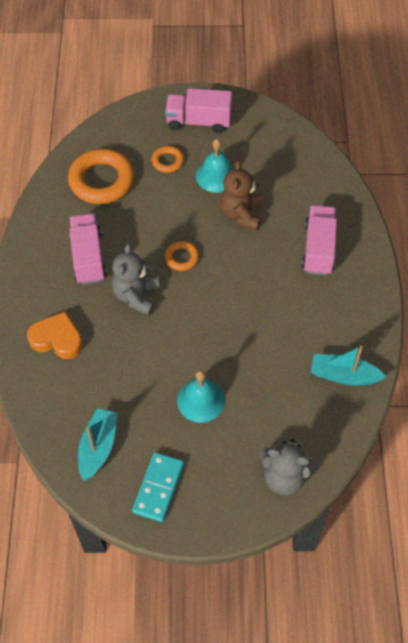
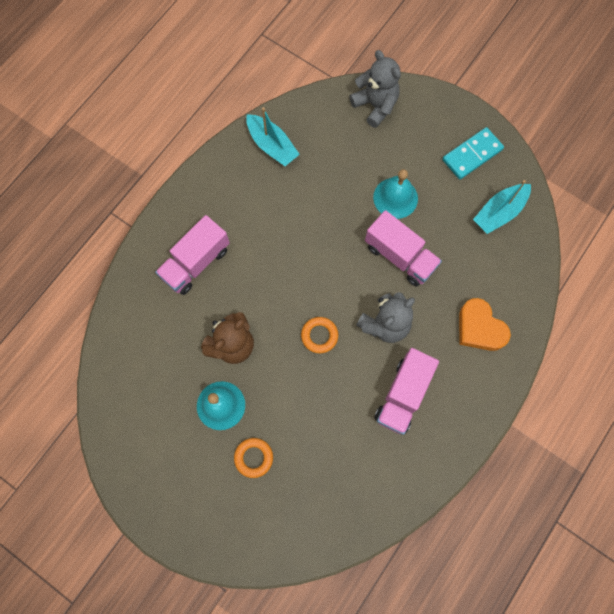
camera: 145 degrees left, 15 degrees up
(101, 181) = (334, 480): orange ring -> none
(199, 121) = (185, 489): pink truck -> pink truck (400, 256)

